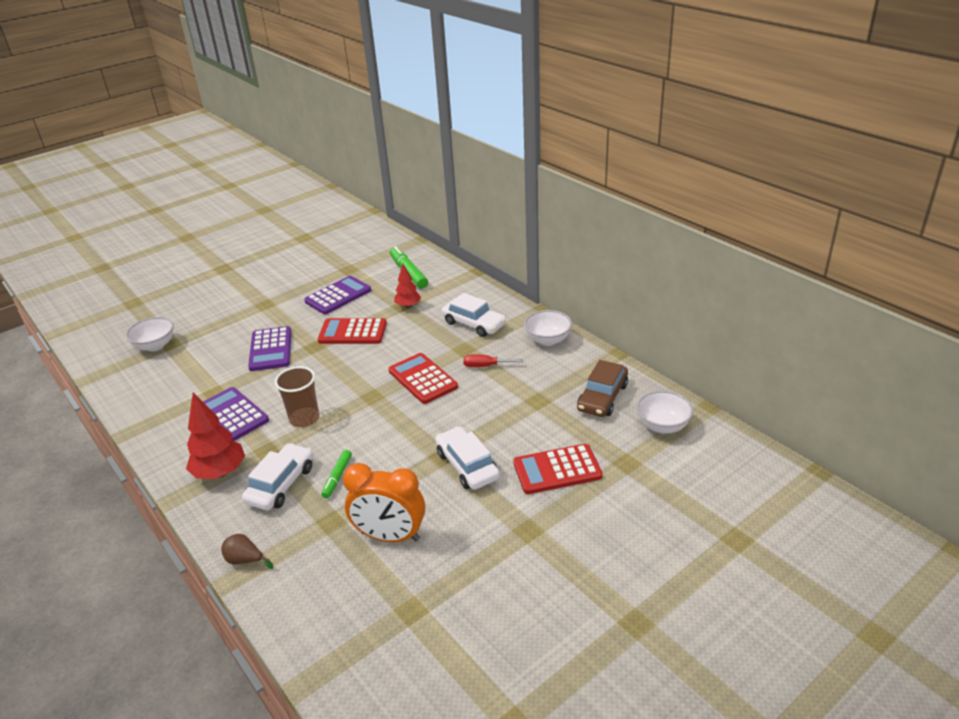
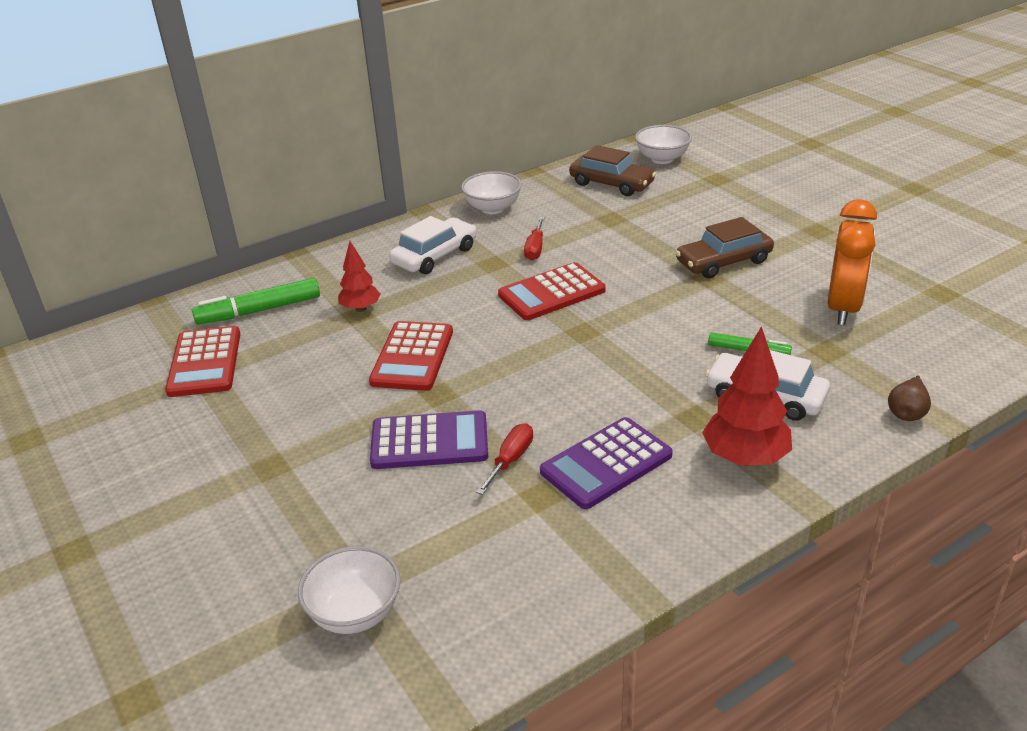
camera: 85 degrees left, 0 degrees up
(247, 379) = (511, 460): none -> red screwdriver
(304, 418) = (625, 388): brown cup -> none
(338, 296) = (290, 379): purple calculator -> none
(467, 465) = (723, 262): white car -> brown car
(557, 470) = (728, 212): red calculator -> red calculator (205, 362)

